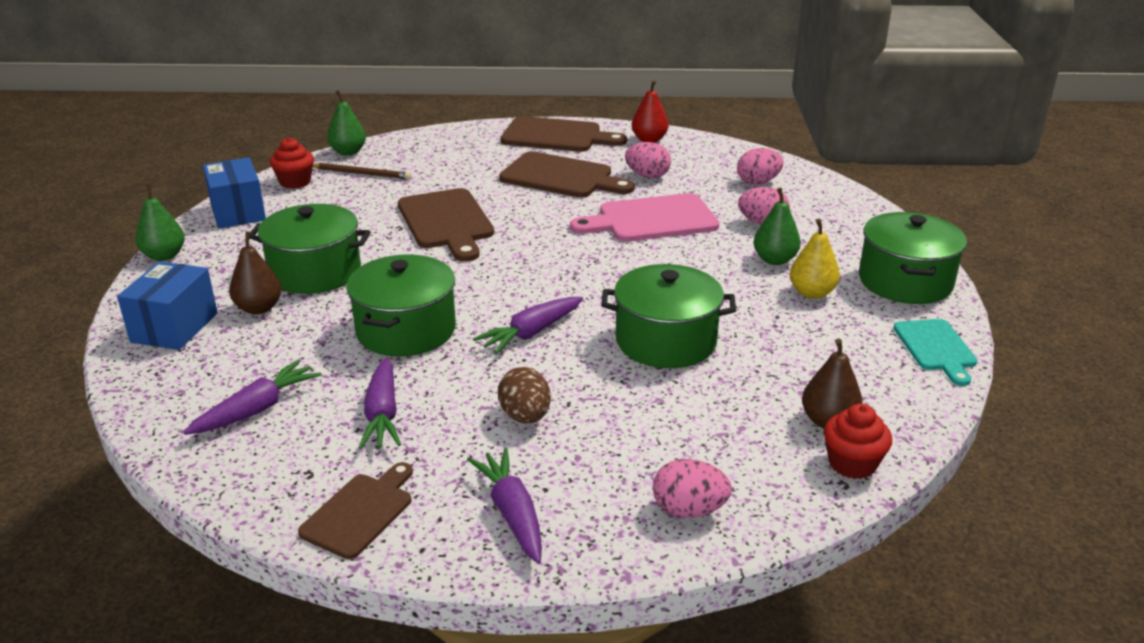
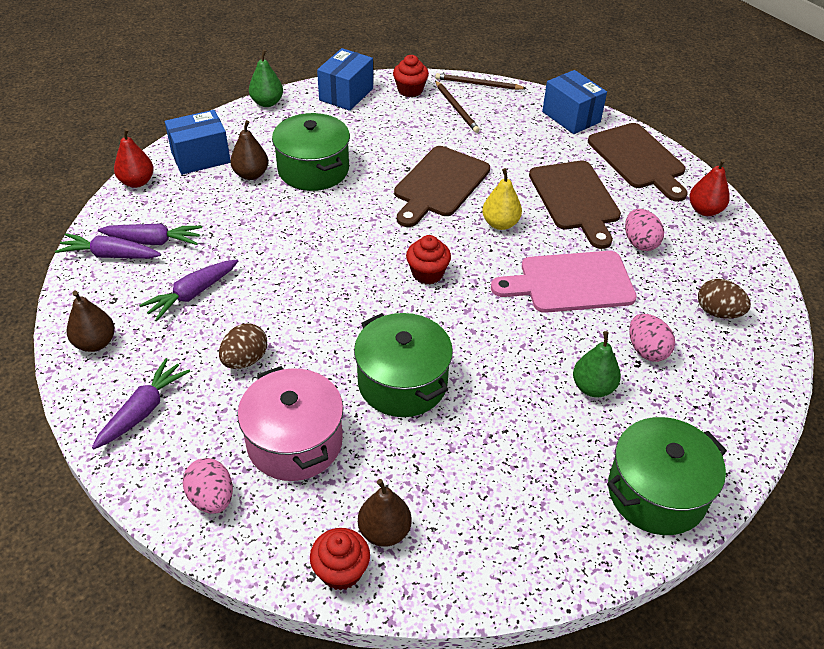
camera: 50 degrees right, 15 degrees up
(137, 384) = (137, 182): none -> red pear
(348, 152) = (478, 84): green pear -> brown pencil
(360, 512) = (95, 343): brown cutting board -> brown pear
(406, 330) = (289, 248): green pot -> none
(462, 137) = (571, 117): none -> blue box
(531, 333) = (343, 307): purple carrot -> purple carrot (110, 255)
(549, 274) = (427, 273): none -> red cupcake
(651, 219) = (570, 283): pink cutting board -> pink cutting board turned 45 degrees counterclockwise
(670, 429) = (295, 442): none -> pink pot
(758, 182) = (718, 312): pink egg -> brown egg
(811, 293) = (565, 436): yellow pear -> yellow pear (500, 223)
(936, 348) = (563, 561): turquoise cutting board -> none

